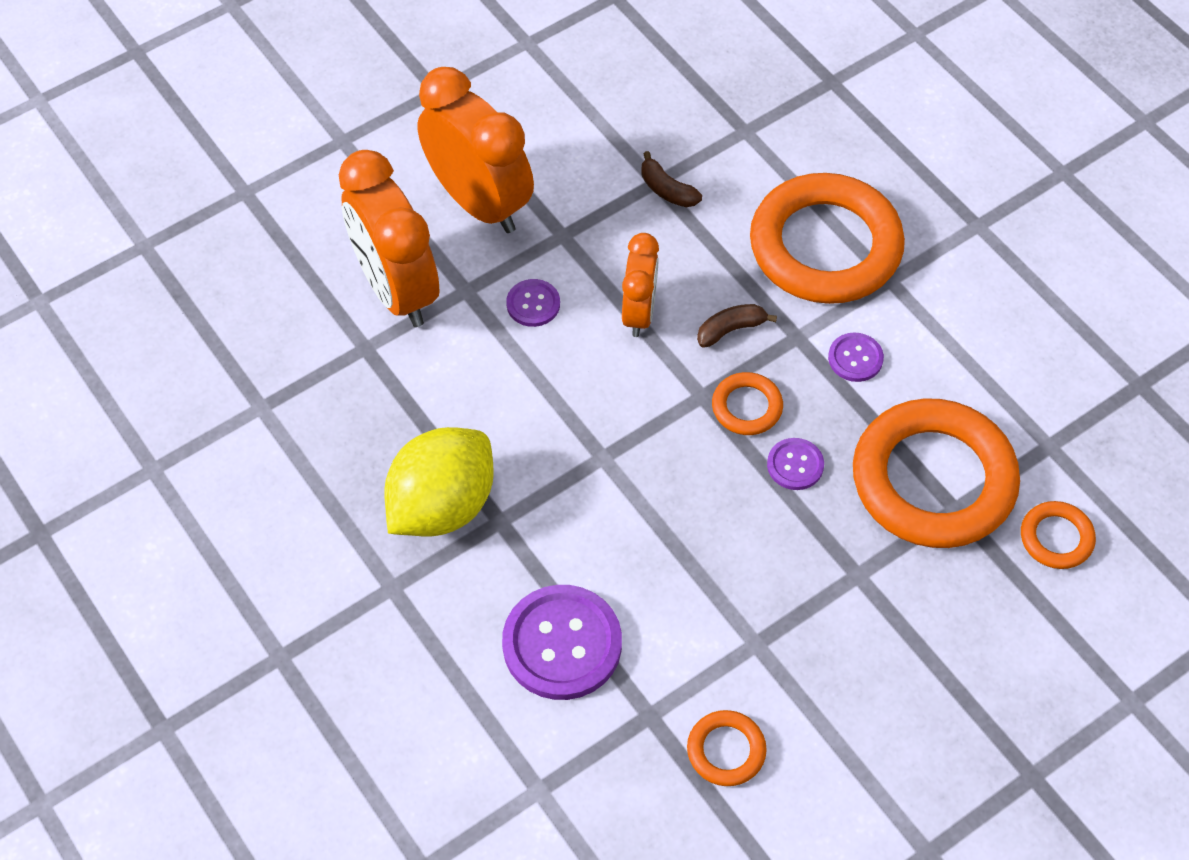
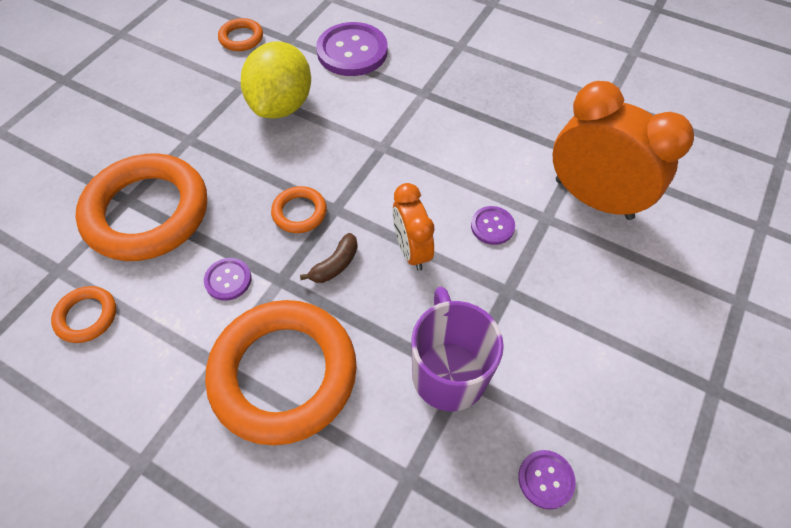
camera: 155 degrees right, 0 degrees up
(442, 505) = (462, 88): yellow lemon -> yellow lemon (282, 105)
(479, 202) = (591, 291): orange clock -> none
(667, 190) = (448, 372): brown banana -> purple mug
(795, 465) = (251, 187): purple button -> purple button (546, 479)
(1056, 538) = (51, 206): orange ring -> orange ring (87, 316)

